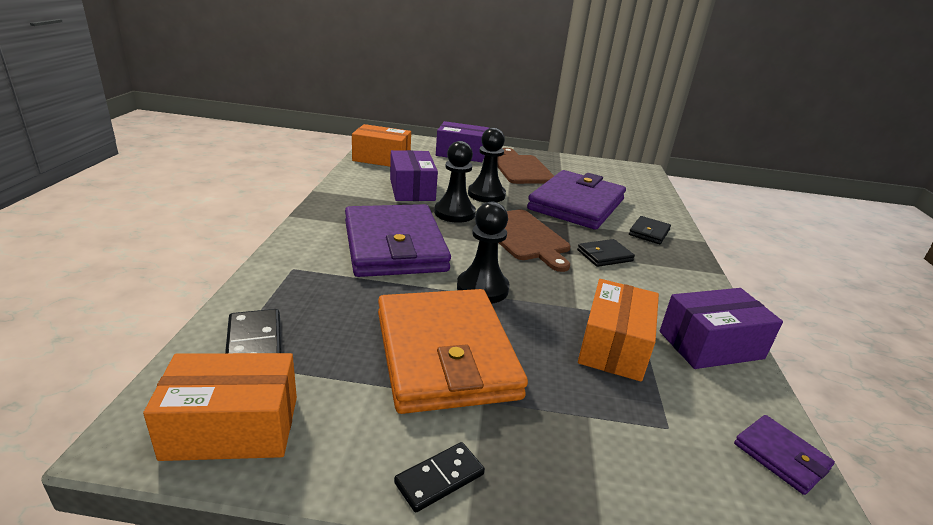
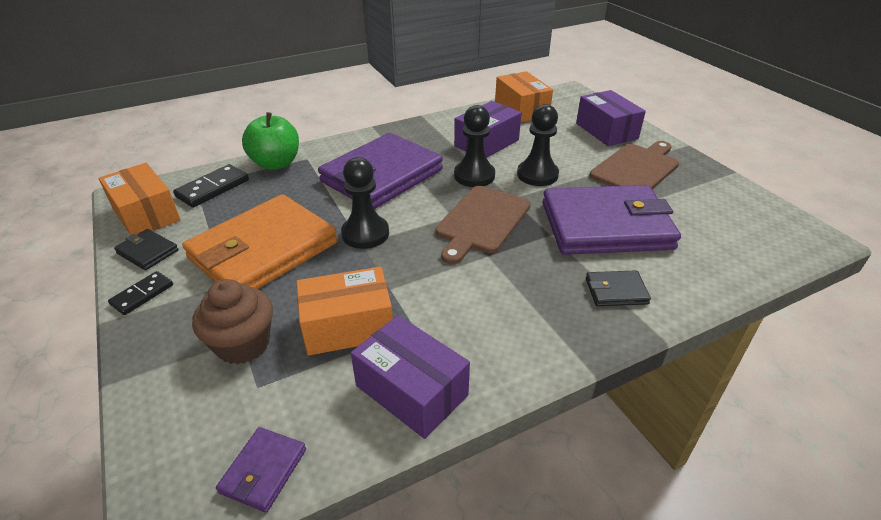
camera: 60 degrees right, 10 degrees up
(270, 288) = (276, 163): none -> green apple
(439, 479) = (142, 295): black domino -> black domino turned 75 degrees counterclockwise
(599, 417) = (243, 344): none -> brown cupcake
(604, 255) = (511, 276): black wallet -> black wallet (147, 252)

